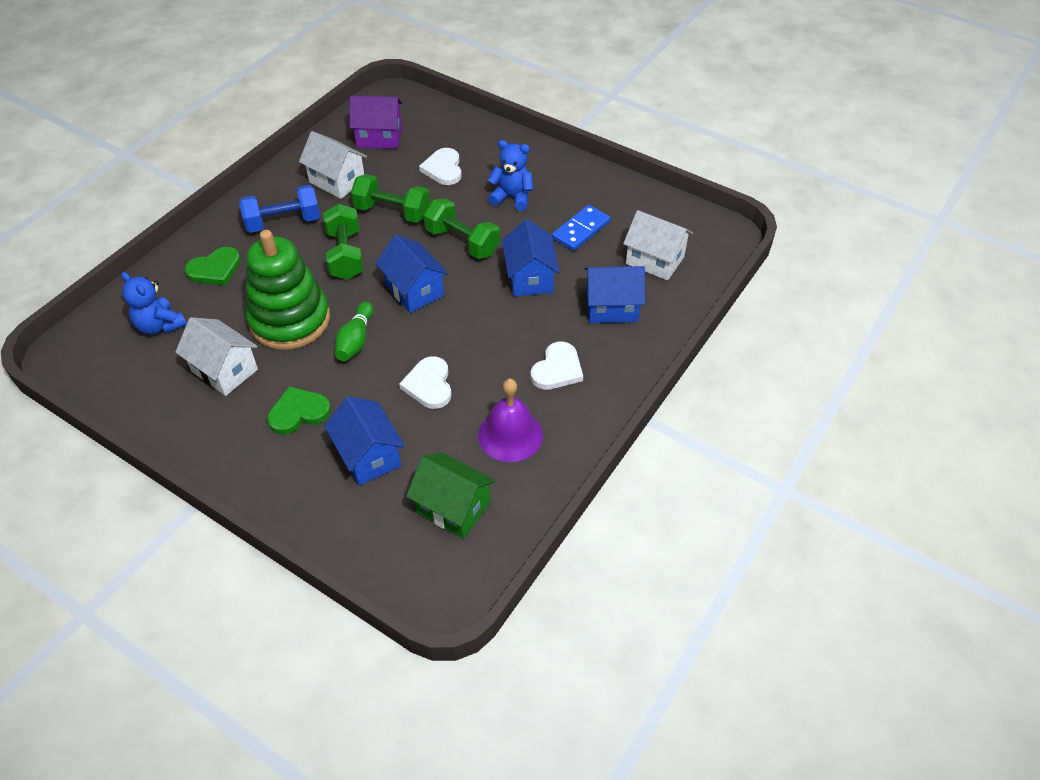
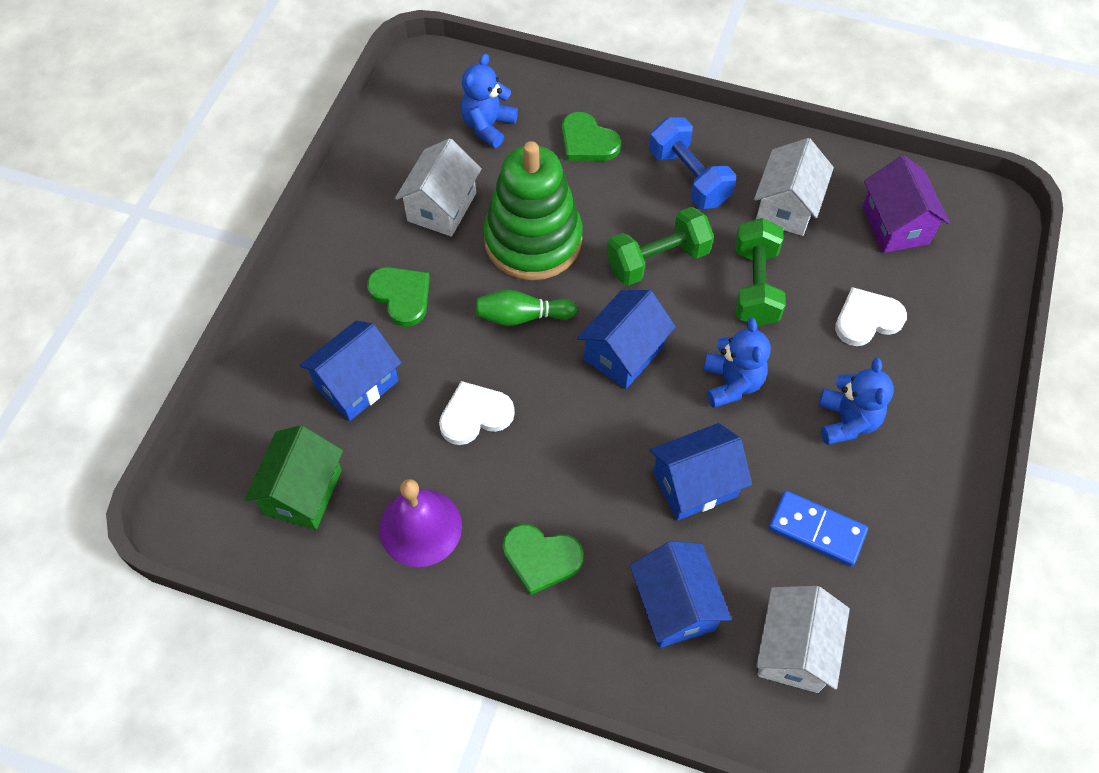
camera: 75 degrees right, 10 degrees up
(462, 242) = (731, 383): green dumbbell -> blue teddy bear
(557, 369) = (541, 558): white heart -> green heart

